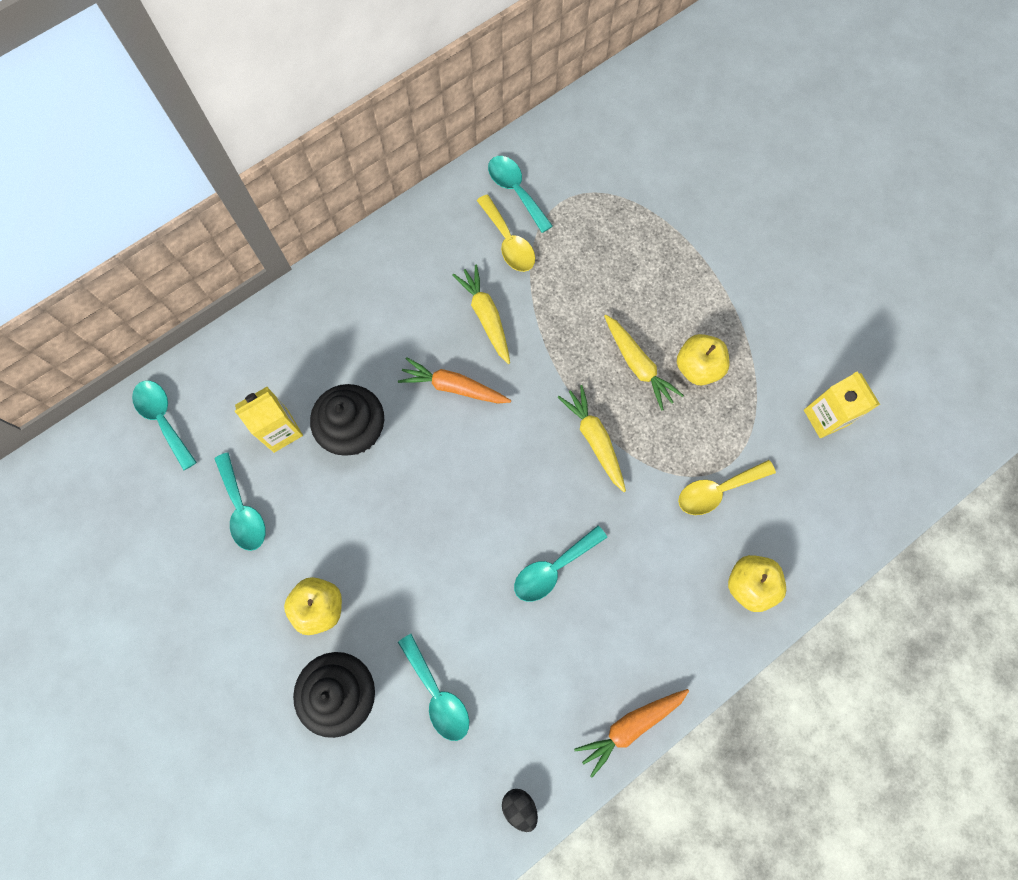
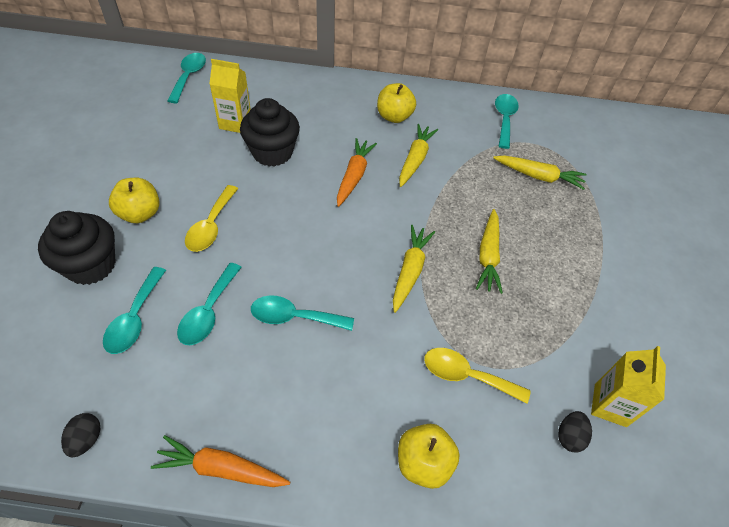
camera: 40 degrees right, 20 degrees down
(243, 510) = (169, 139): turquoise spoon -> turquoise spoon (208, 312)
(454, 387) = (354, 176): orange carrot -> orange carrot turned 45 degrees clockwise
(508, 242) = (472, 137): yellow spoon -> yellow spoon (211, 226)
(603, 237) = (538, 176): none -> yellow carrot
(698, 367) = (532, 291): yellow apple -> yellow apple (394, 117)
(820, 470) = (569, 436): none -> black egg

